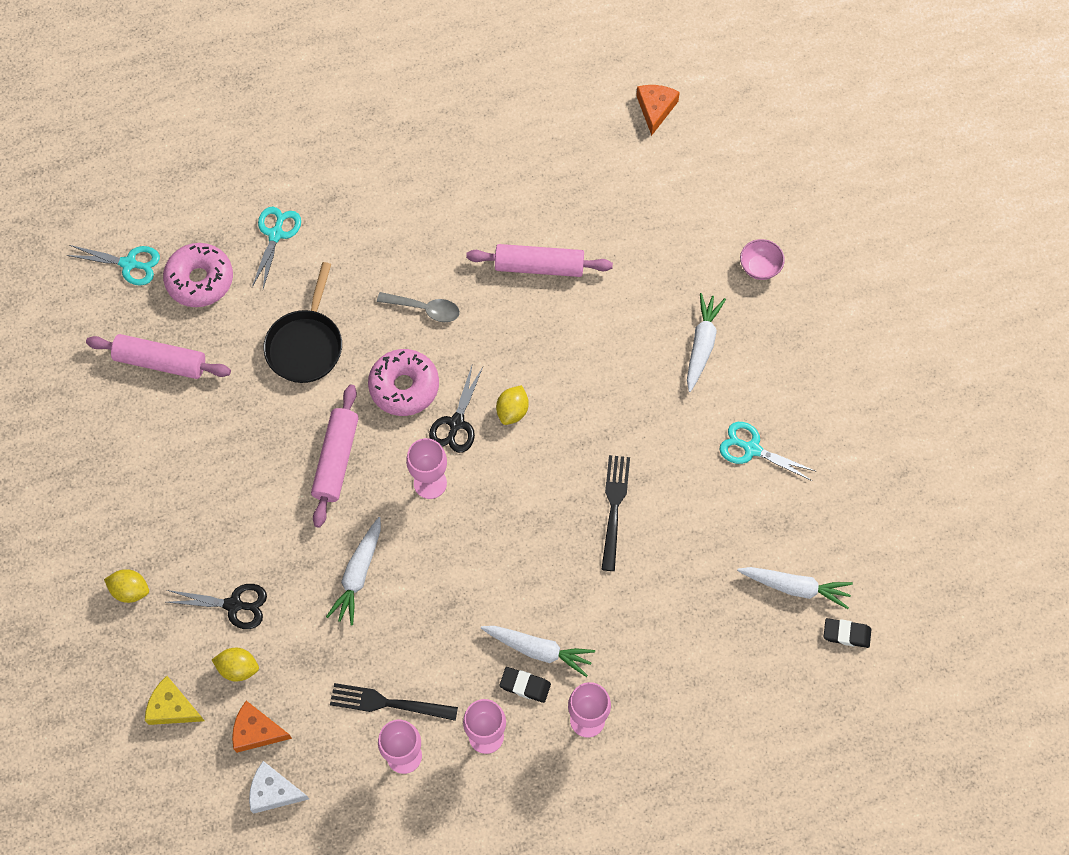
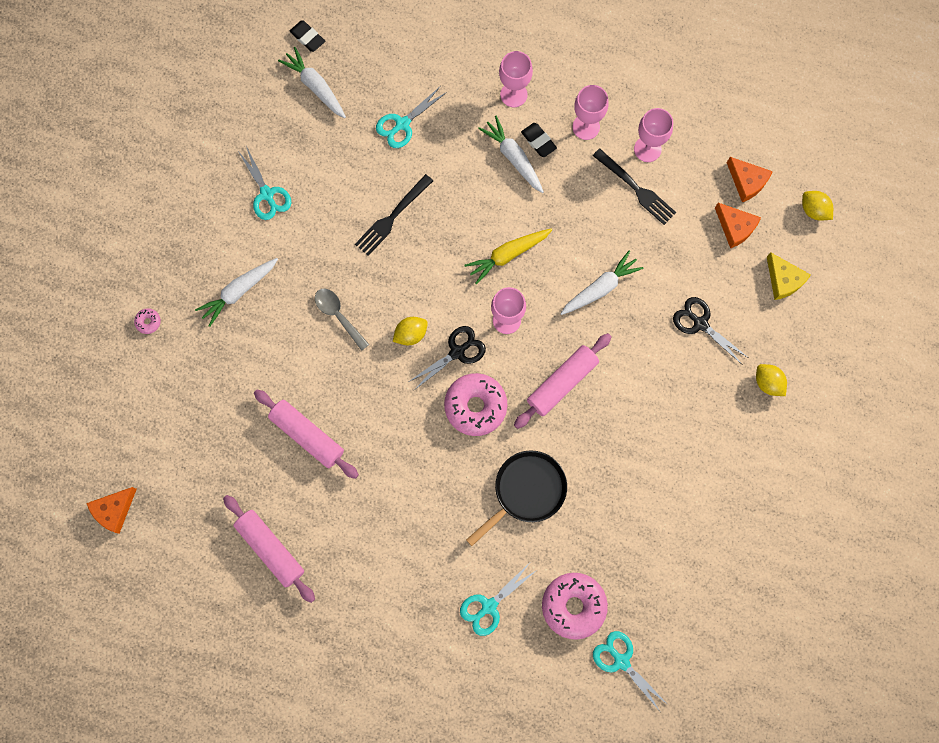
camera: 145 degrees left, 10 degrees up
(161, 362) = (645, 553): pink rolling pin -> pink rolling pin (271, 548)
(238, 668) = (723, 277): yellow lemon -> yellow lemon (813, 210)
(273, 791) = (747, 182): white cheese -> orange cheese
(425, 309) = (417, 459): grey spoon -> grey spoon (338, 315)
(473, 546) = (508, 255): none -> yellow carrot
(677, 608) = (402, 124): none -> turquoise scissors
(760, 267) = (148, 322): pink bowl -> pink donut

